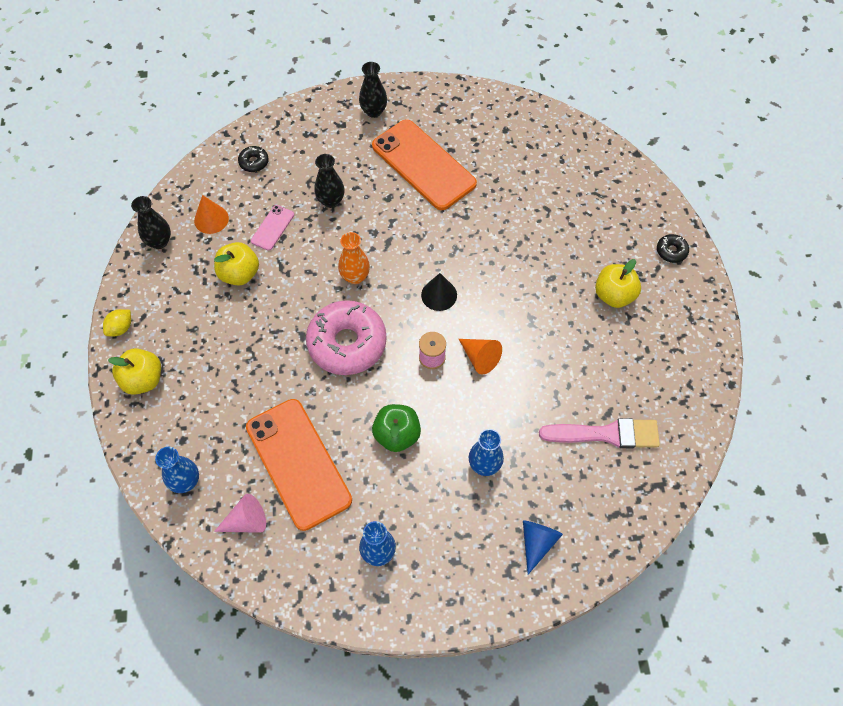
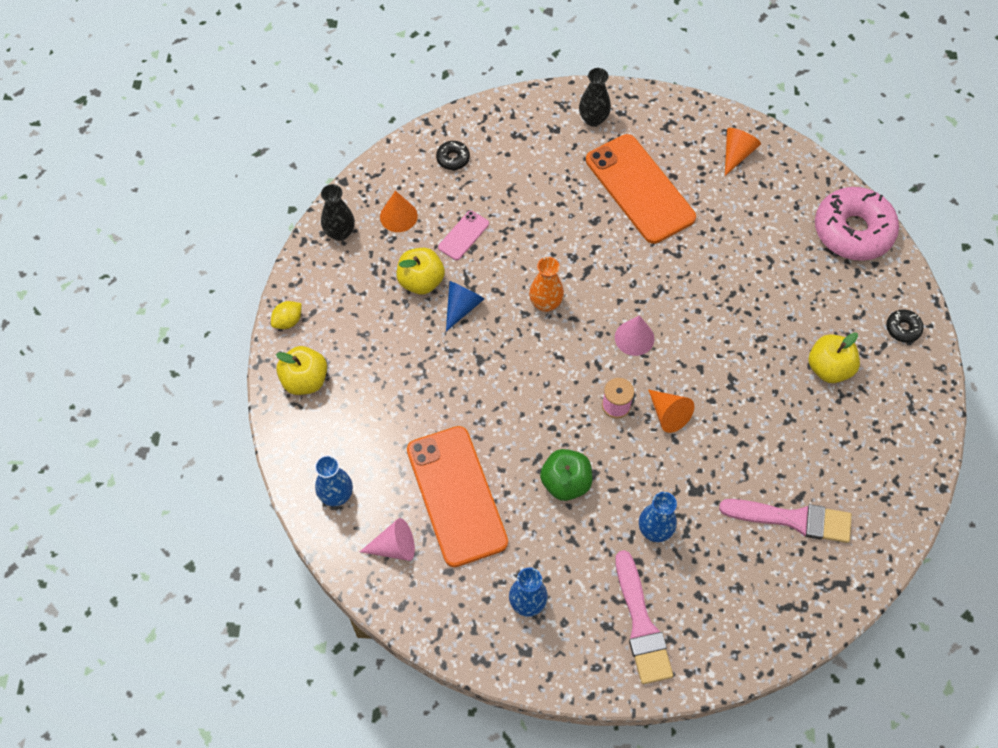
camera: 10 degrees right, 0 degrees up
(331, 201) = (531, 215): black vase -> none
(347, 343) = (526, 375): pink donut -> pink donut (853, 231)
(439, 295) = (634, 338): black cone -> pink cone
(486, 554) = (641, 624): none -> pink brush
(503, 123) = (736, 154): none -> orange cone
(537, 542) = (698, 622): blue cone -> blue cone (462, 307)

